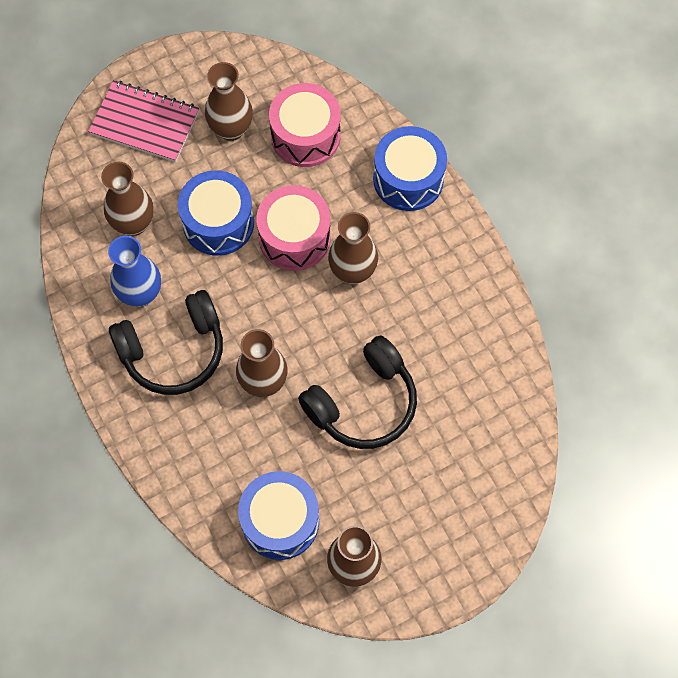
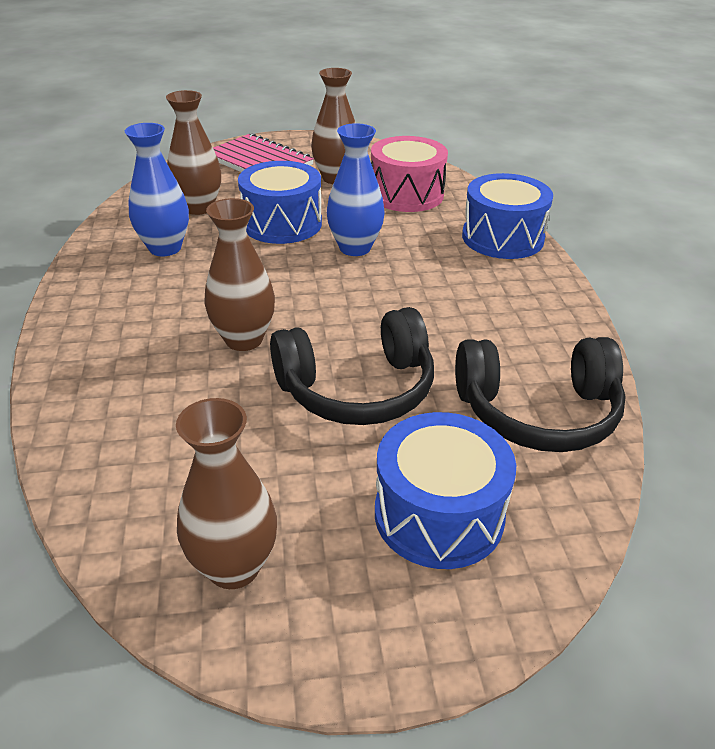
camera: 20 degrees right, 30 degrees down
(173, 351) = (162, 292): black headphones -> black headphones (538, 412)
(280, 521) = (164, 476): blue drum -> blue drum (439, 515)
(294, 237) = (355, 248): pink drum -> blue vase
(352, 271) = (406, 283): brown vase -> none

